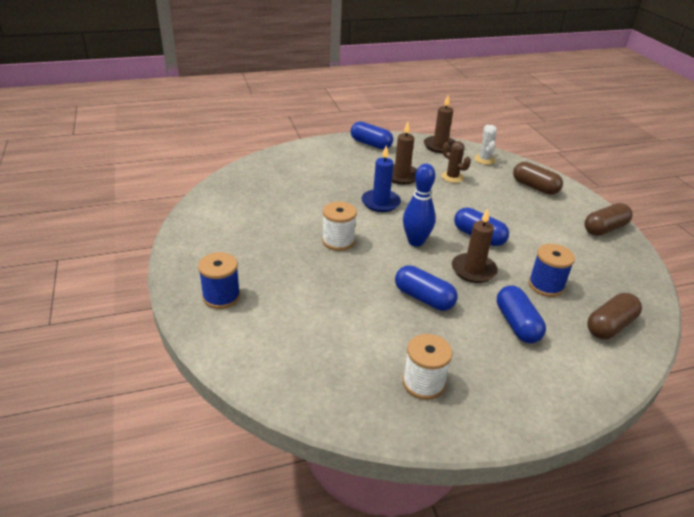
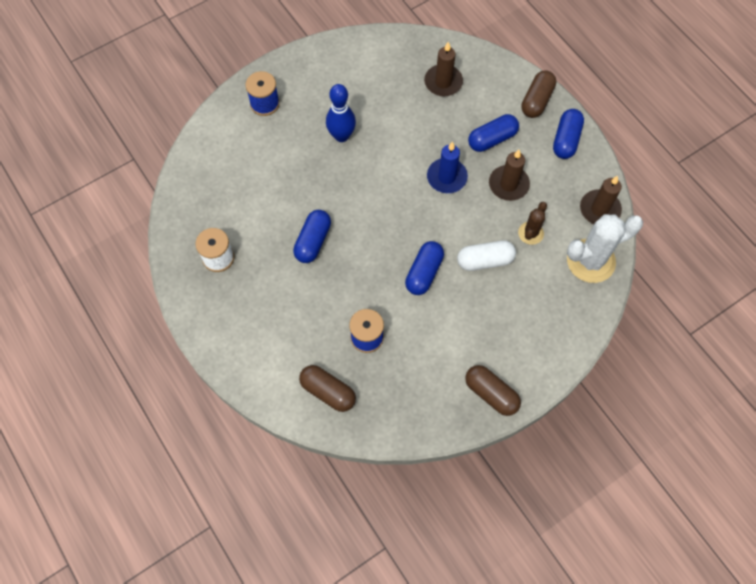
camera: 75 degrees right, 30 degrees up
(338, 241) = (367, 159): white spool -> none
(415, 241) = (392, 220): blue bowling pin -> blue bowling pin (341, 136)
(473, 203) = (485, 260): none -> white capsule
(473, 270) = (367, 274): brown candle -> brown candle (443, 82)
(484, 159) = (590, 261): white cactus -> white cactus, size x1.88
(517, 324) = (305, 316): blue capsule -> blue capsule (492, 139)
(535, 187) = (550, 319): brown capsule -> brown capsule (537, 100)

